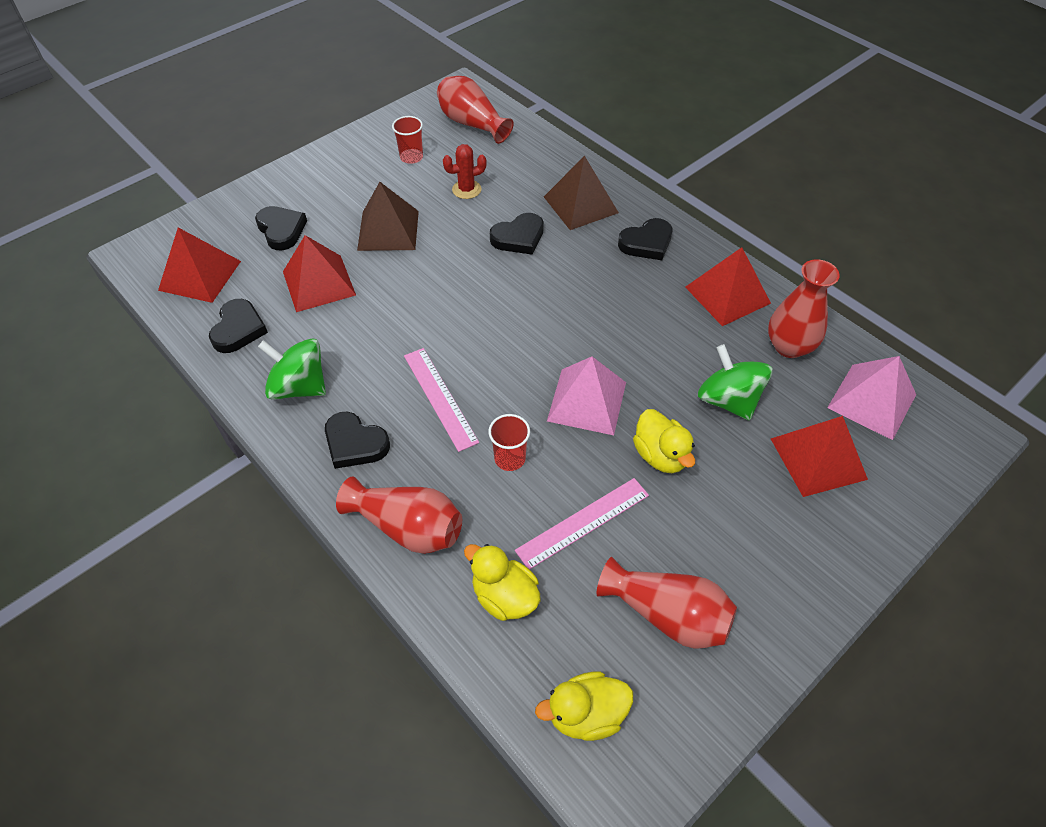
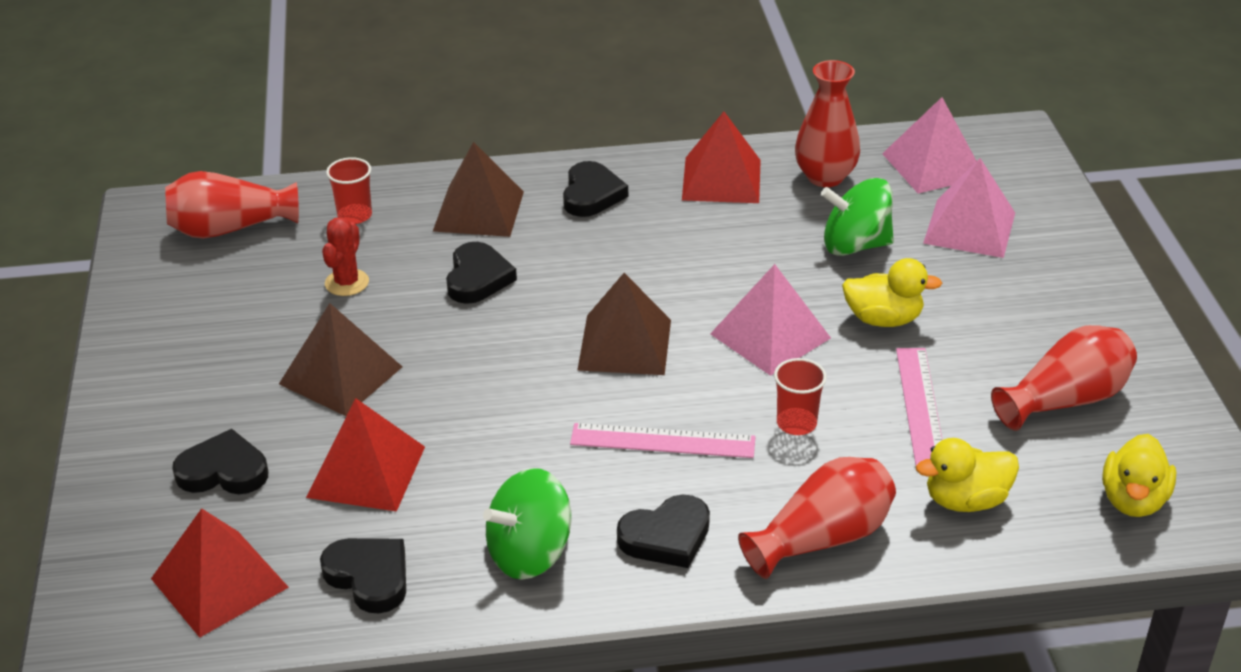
camera: 55 degrees left, 15 degrees down
(411, 157) = (227, 302): red cup -> red cup (355, 215)
(515, 334) = (625, 344): none -> brown pyramid
(818, 458) = (969, 227): red pyramid -> pink pyramid

